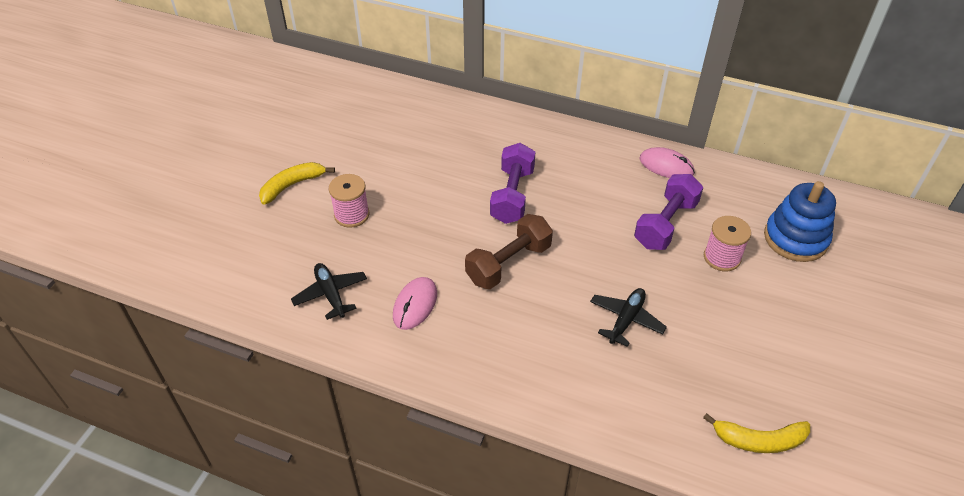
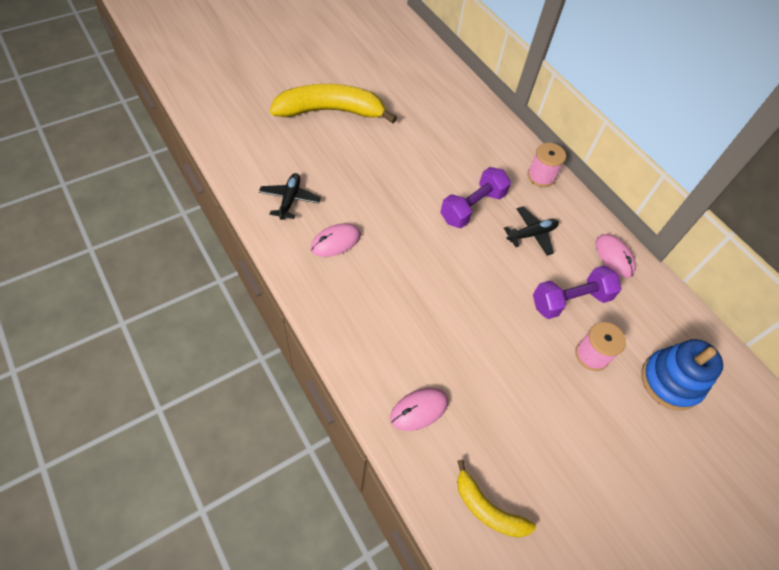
camera: 30 degrees right, 10 degrees up
(292, 185) = (331, 111): yellow banana -> yellow banana, size x1.88
(351, 215) = (350, 154): pink spool -> pink spool (541, 176)
(508, 263) = (424, 254): brown dumbbell -> none
(626, 320) = (471, 350): black plane -> black plane (531, 234)
(630, 401) = (419, 410): none -> pink mouse

